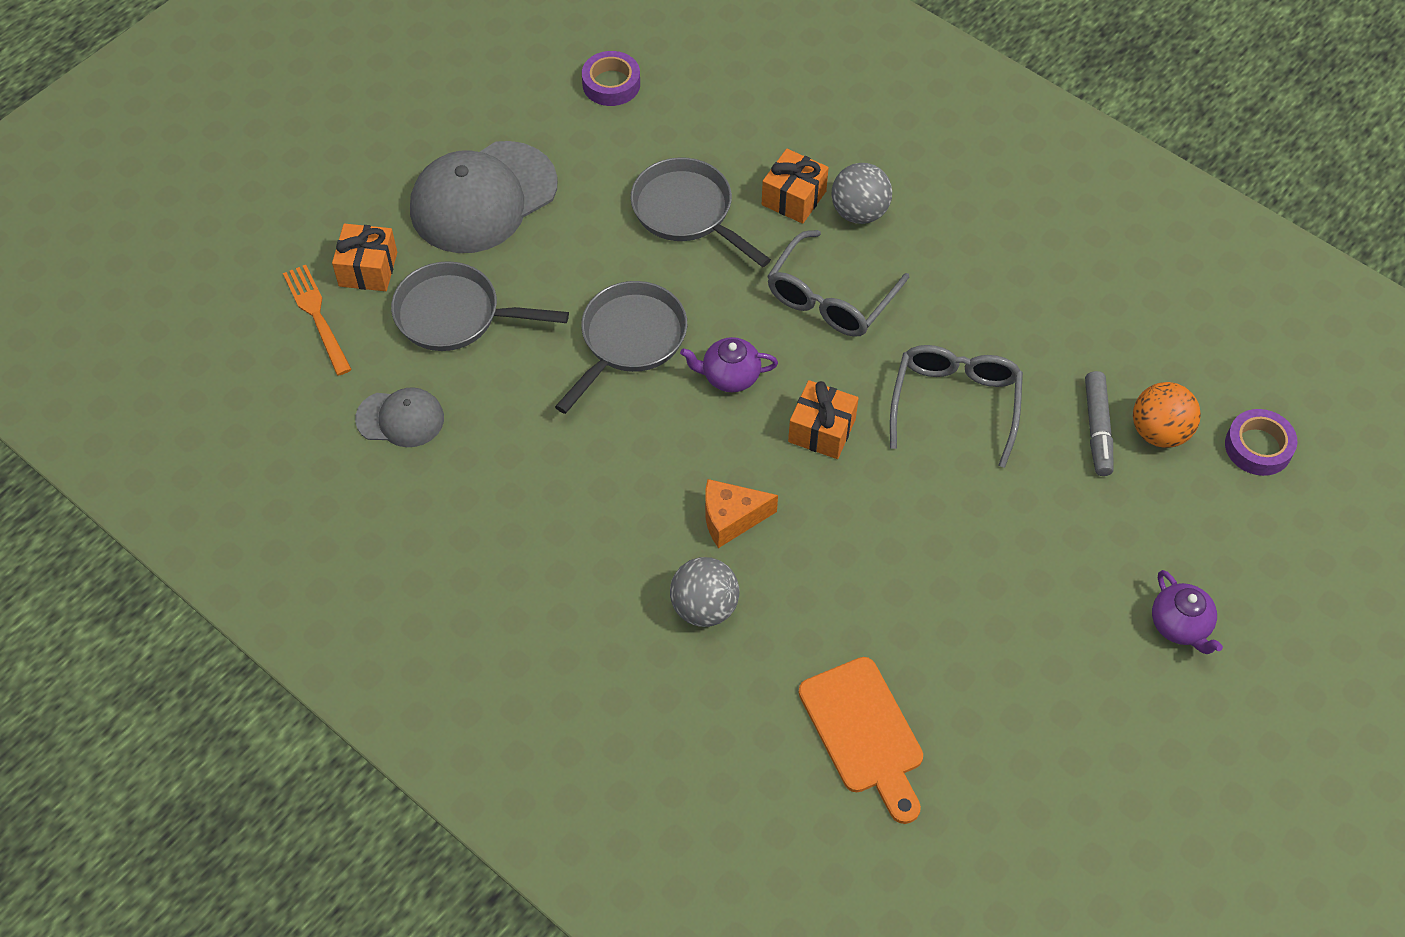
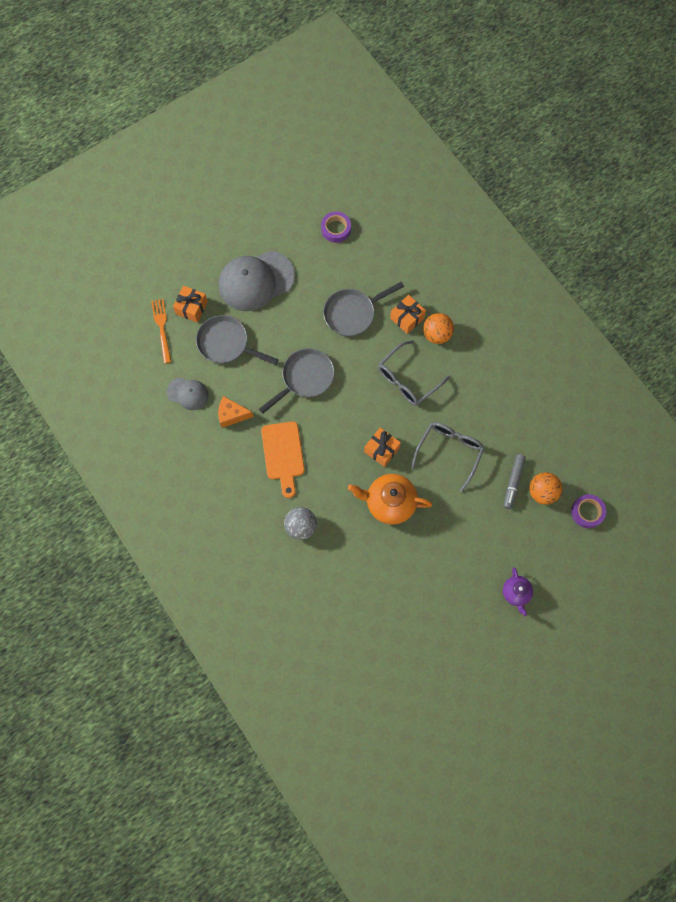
camera: 15 degrees right, 15 degrees up
(687, 212) = (352, 313): grey pan -> grey pan turned 90 degrees counterclockwise
(729, 376) = (347, 410): purple teapot -> none
(731, 518) = (326, 485): orange cheese -> orange cheese (232, 415)
(859, 212) = (437, 334): grey ball -> orange ball
(864, 733) = (354, 606): orange cutting board -> orange cutting board (283, 454)
(869, 521) = (389, 503): none -> orange teapot

